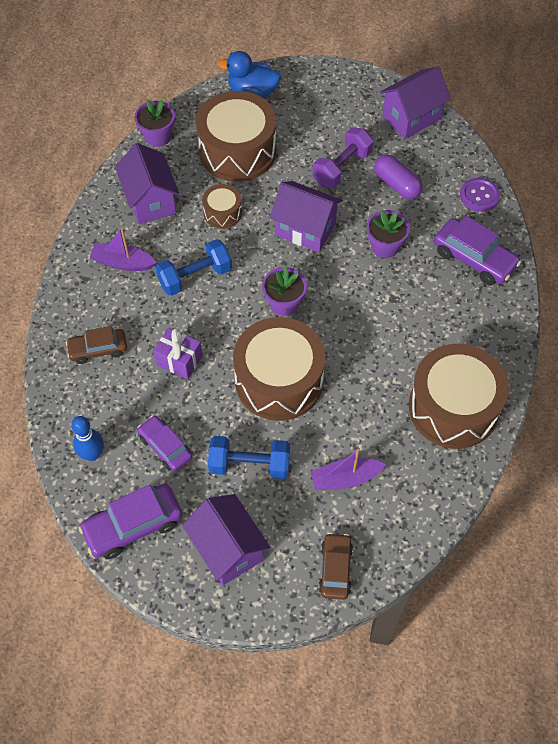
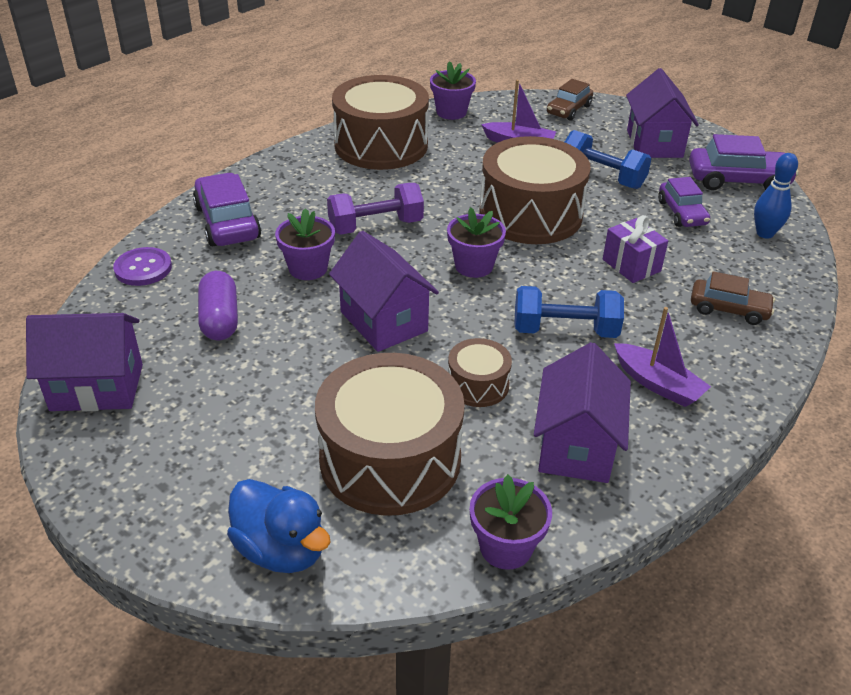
camera: 150 degrees left, 20 degrees down
(342, 168) = (265, 367): purple dumbbell -> purple dumbbell (375, 226)
(437, 497) = (451, 112): none -> purple flower pot

